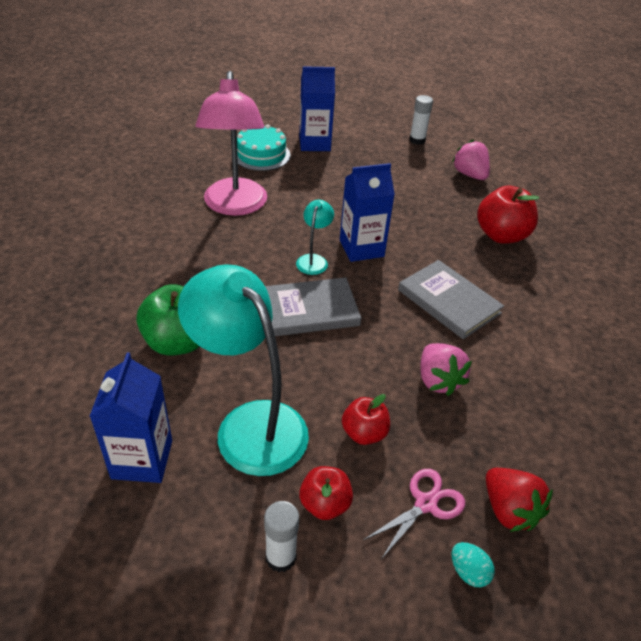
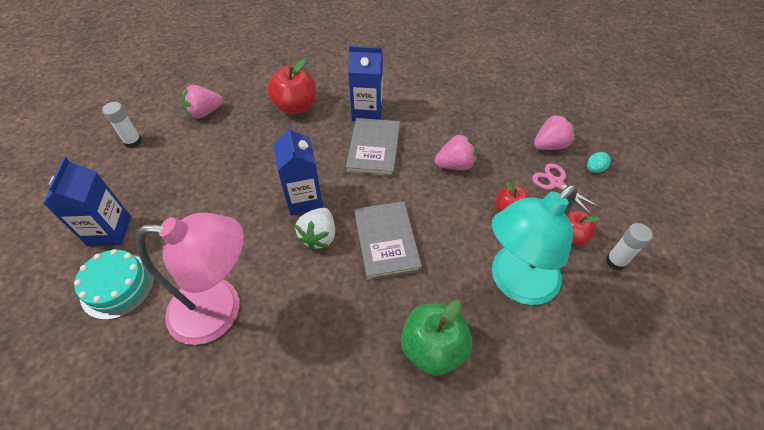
camera: 85 degrees left, 10 degrees up
(142, 459) = (565, 361): blue carton -> blue carton (367, 112)
(313, 260) = (319, 236): turquoise lamp -> white strawberry
(448, 301) = (374, 149): grey book -> grey book turned 45 degrees counterclockwise
(509, 510) = (550, 145): red strawberry -> pink strawberry

